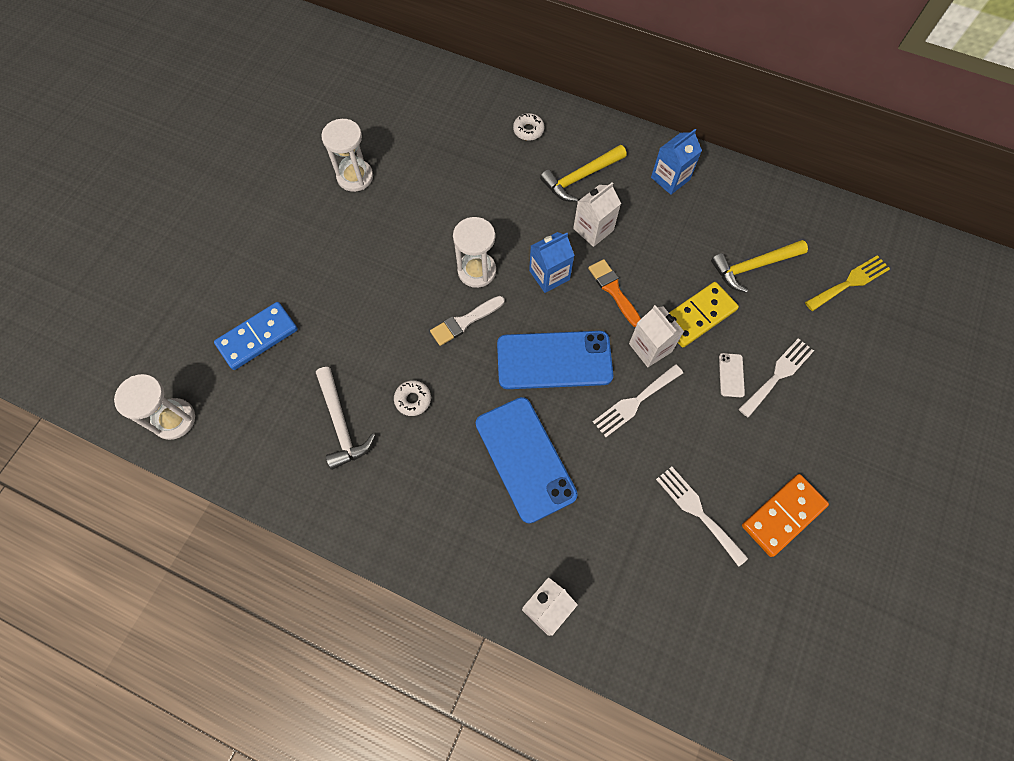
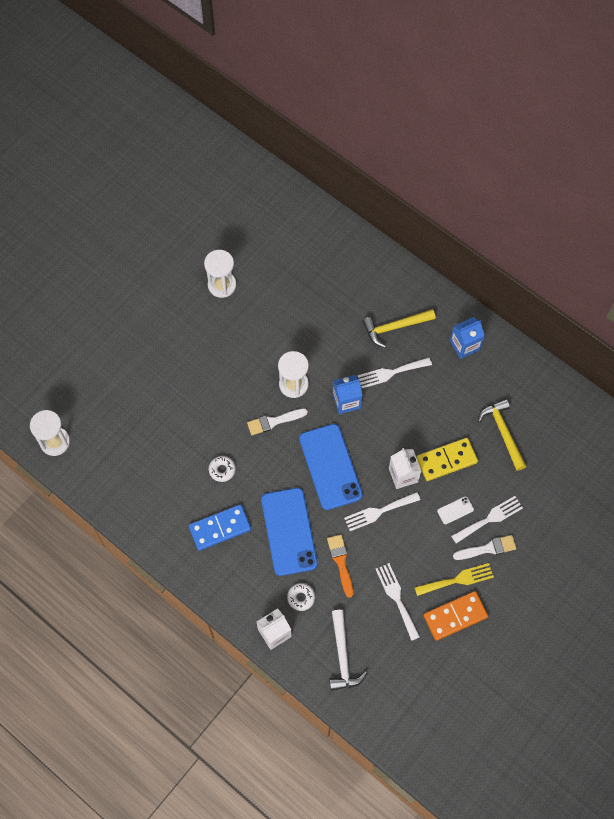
camera: 15 degrees right, 0 degrees up
(257, 337) = (123, 396): blue domino -> blue domino (220, 528)
(341, 424) = (168, 474): white hammer -> white hammer (342, 656)
(528, 130) = (366, 277): white donut -> white donut (301, 597)
(554, 360) = (330, 466): blue phone -> blue phone turned 60 degrees clockwise
(593, 229) = (391, 373): white carton -> white fork
(613, 290) = (390, 425): orange brush -> orange brush (341, 562)
(731, 375) = (455, 510): white phone -> white phone turned 45 degrees clockwise
(753, 266) = (503, 432): yellow hammer -> yellow hammer turned 75 degrees clockwise
(790, 413) = (487, 548): none -> white brush
(850, 282) = (572, 463): yellow fork -> yellow fork (457, 580)

